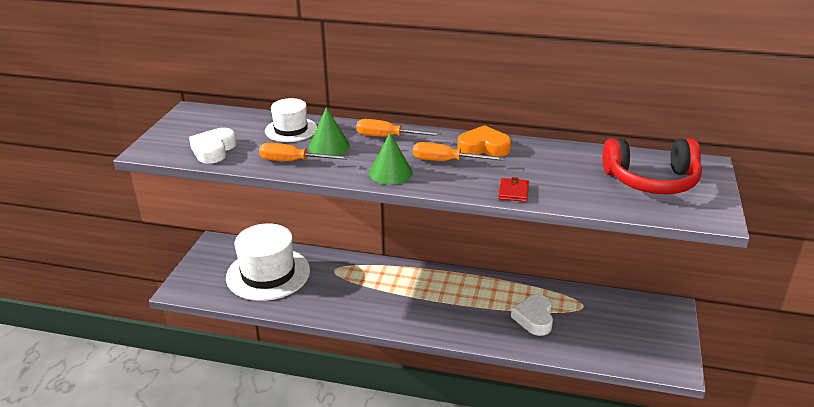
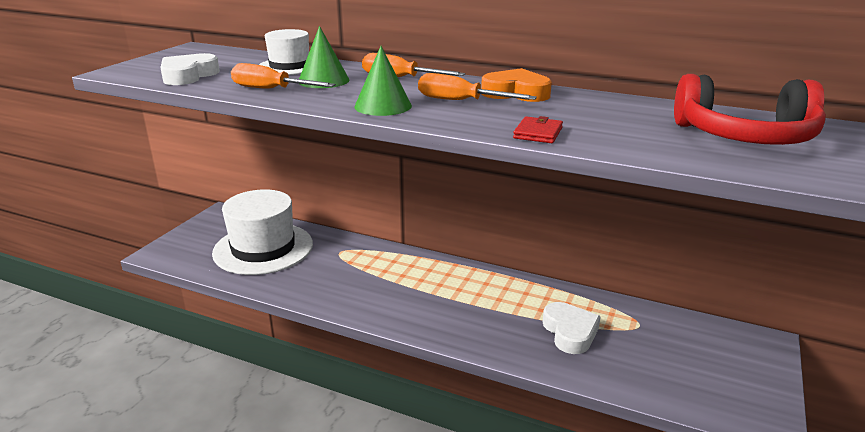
camera: 10 degrees right, 5 degrees down
(534, 318) = (570, 332): white heart -> white heart turned 150 degrees clockwise

